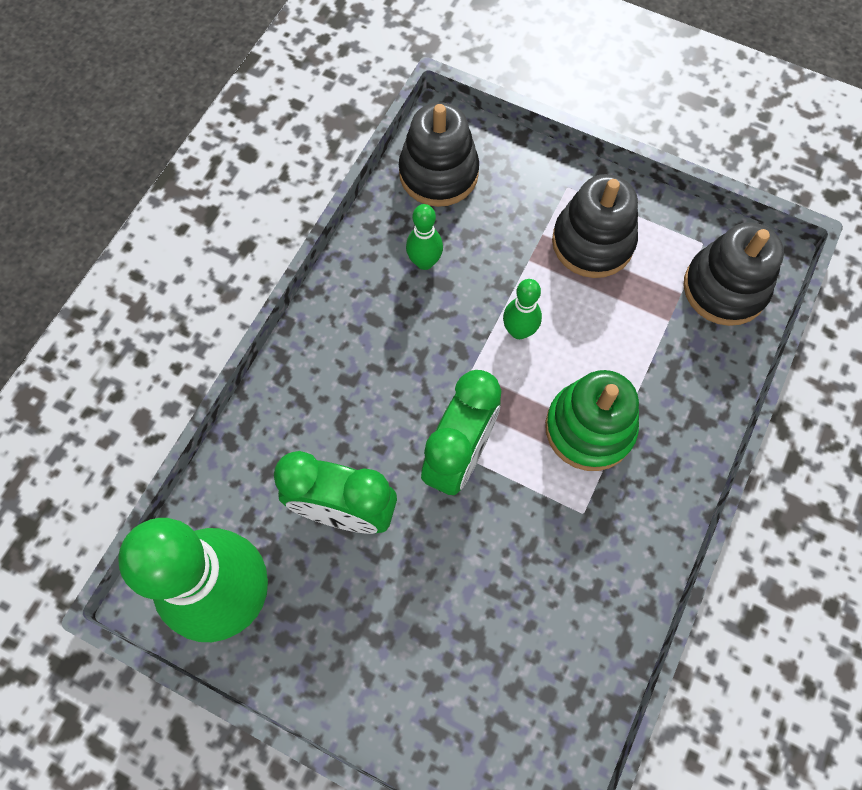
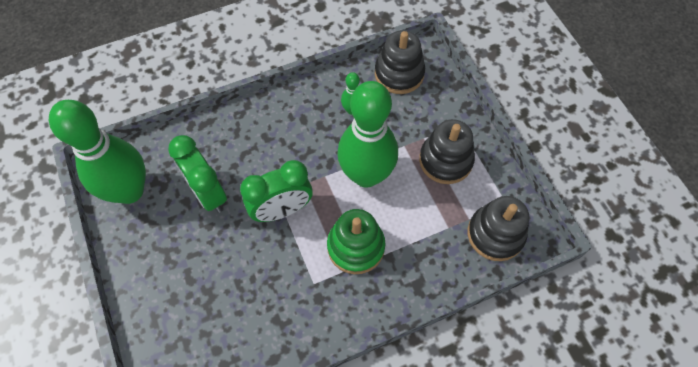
camera: 40 degrees right, 5 degrees down
(519, 331) = (366, 175): green bowling pin -> green bowling pin, size x2.40

